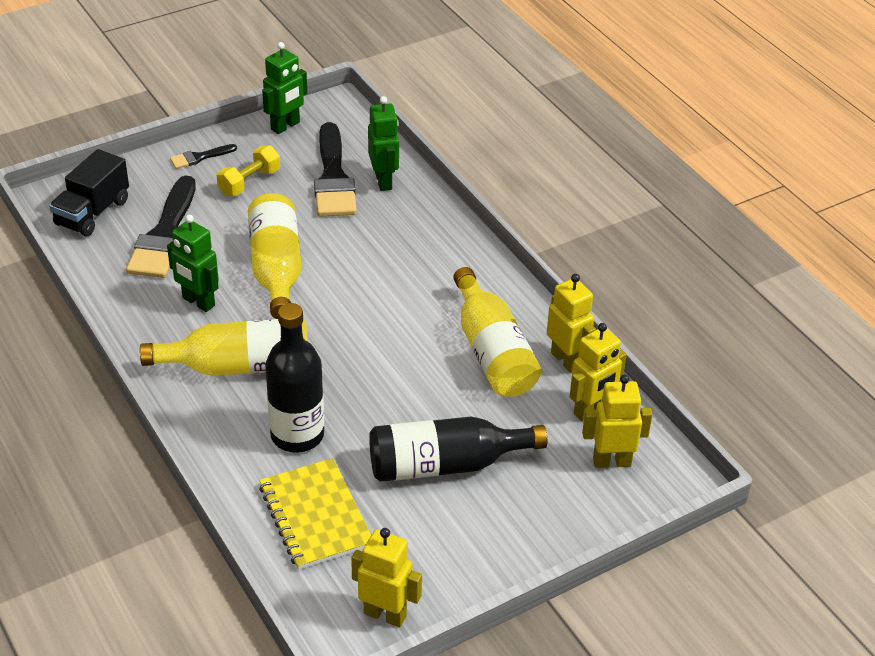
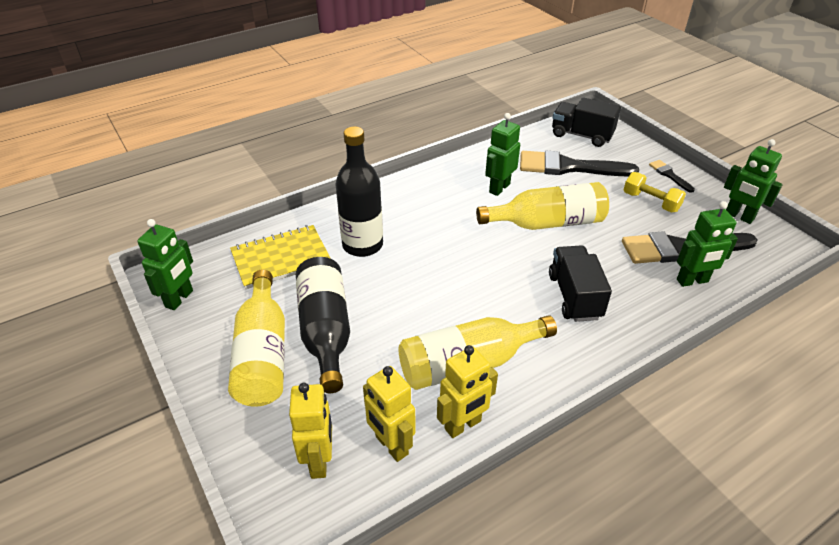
camera: 90 degrees right, 0 degrees up
(238, 366) = (433, 212): yellow bottle -> yellow bottle (263, 354)
(385, 614) = (179, 299): yellow robot -> green robot
(401, 265) = (574, 296): none -> black truck

